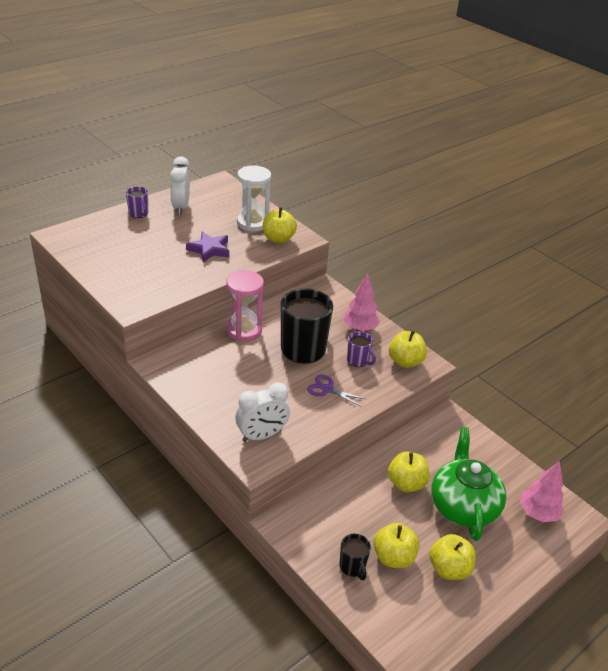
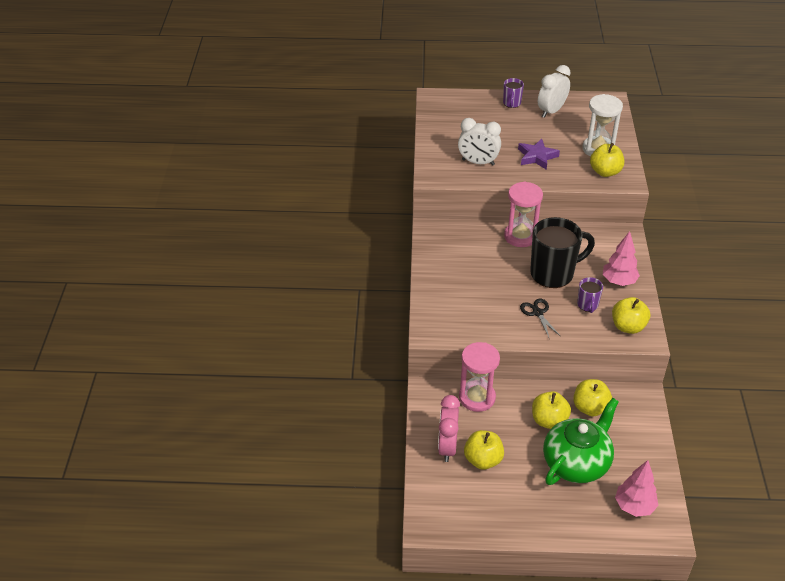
camera: 45 degrees right, 5 degrees up
(262, 435) = (453, 318): white clock -> white clock (478, 162)
(327, 389) = (537, 313): purple scissors -> black scissors
(330, 501) = (477, 397): none -> pink hourglass
(352, 567) = (447, 447): black mug -> pink clock
(449, 569) = (515, 493): yellow apple -> yellow apple (590, 408)

